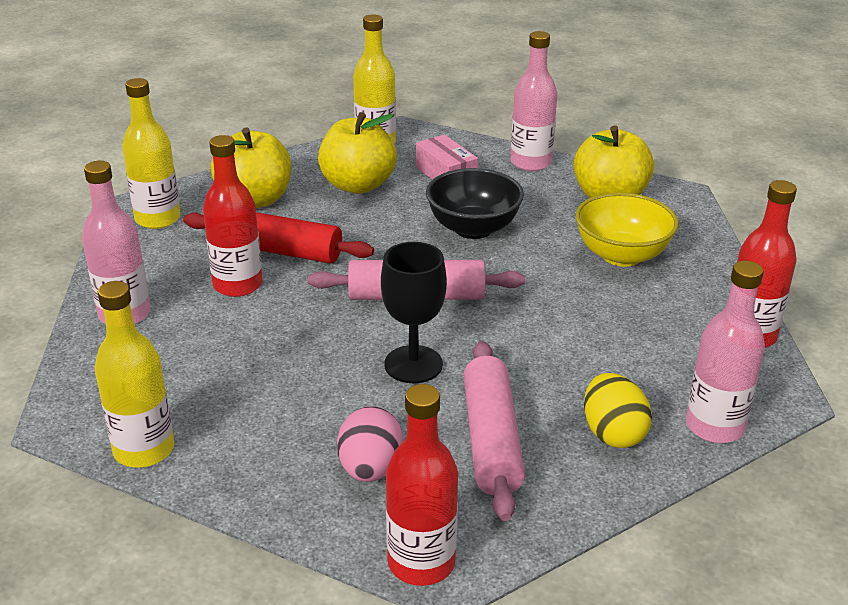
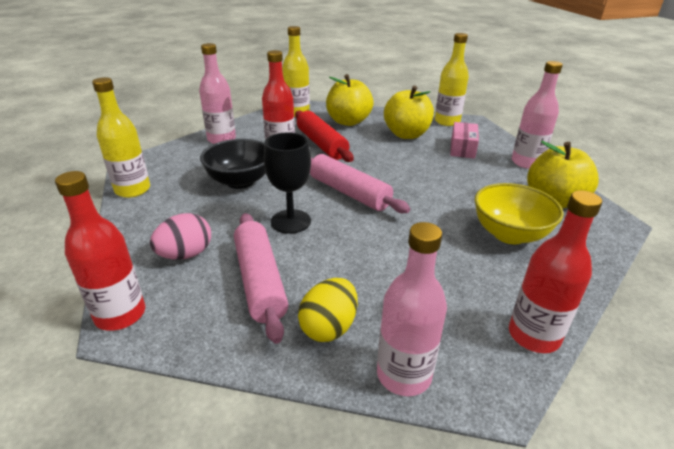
camera: 45 degrees right, 0 degrees up
(473, 228) = (435, 178): black bowl -> black bowl (240, 181)
(491, 440) = (259, 281): pink rolling pin -> pink rolling pin turned 60 degrees counterclockwise

